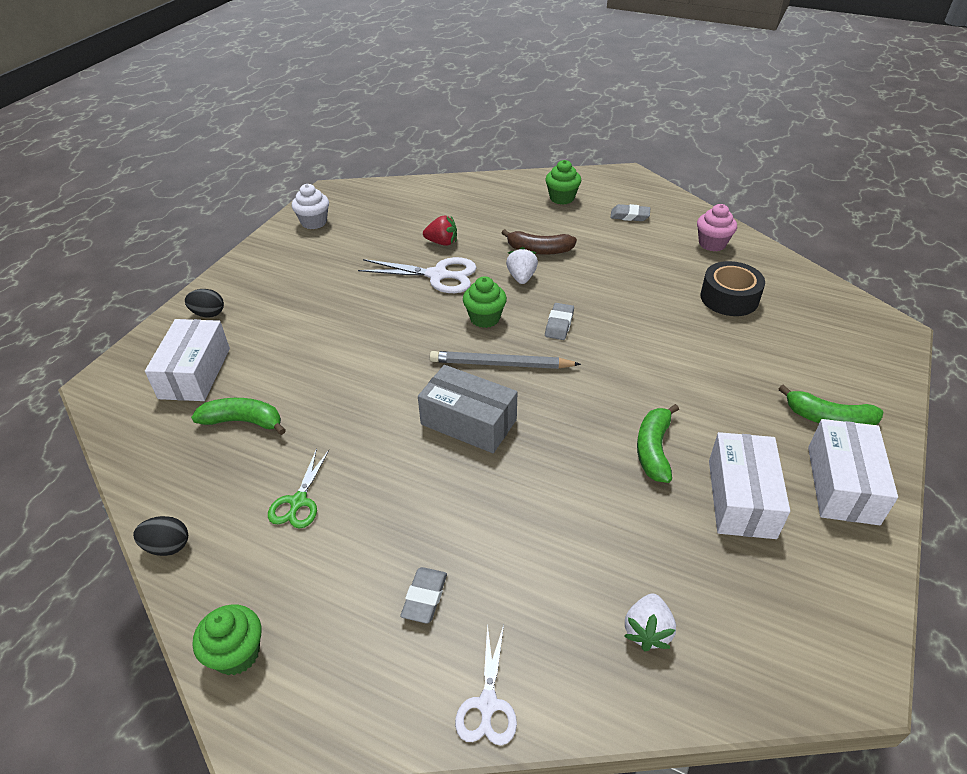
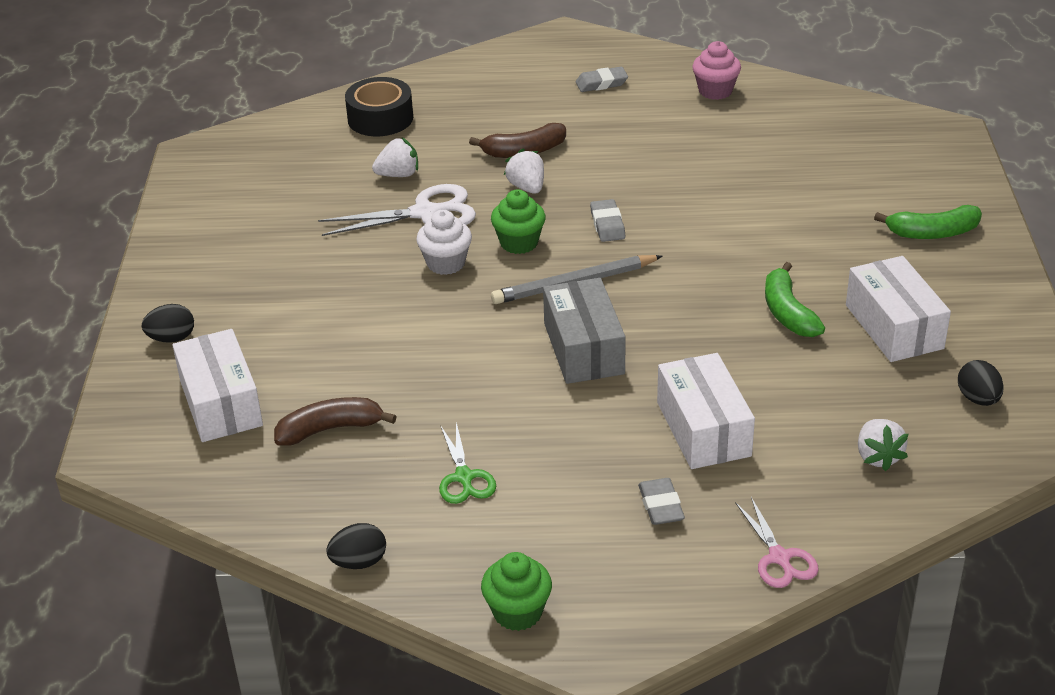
camera: 25 degrees left, 5 degrees down
(243, 421) = (330, 429): green banana -> brown banana
(314, 222) = (207, 196): white cupcake -> white cupcake (446, 263)
(442, 242) = (398, 174): red strawberry -> white strawberry
(468, 422) = (583, 348): grey box -> grey box turned 75 degrees clockwise
(487, 704) = (779, 558): white scissors -> pink scissors
(562, 198) = (505, 83): green cupcake -> none
(729, 298) = (770, 145): black tape -> black tape (380, 118)
(782, 607) = (978, 399): none -> black egg
(842, 484) = (975, 286): white box -> white box (703, 429)

